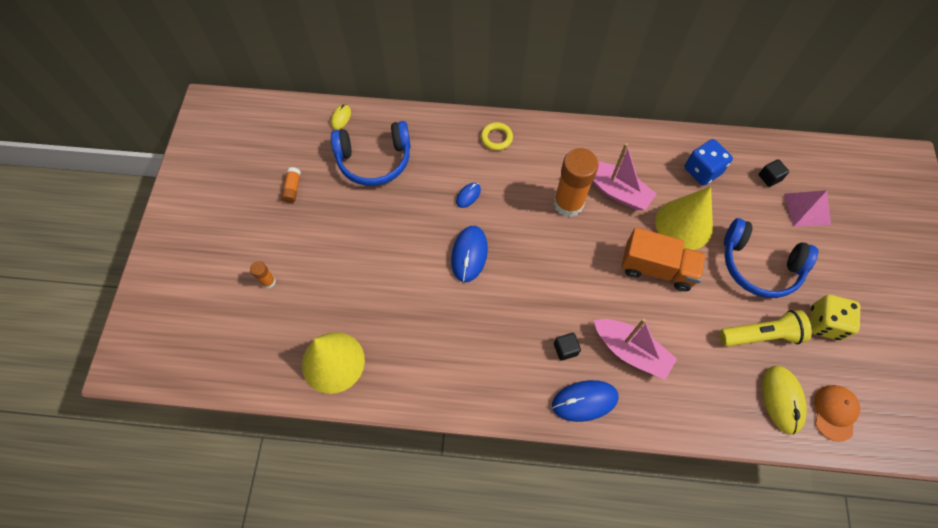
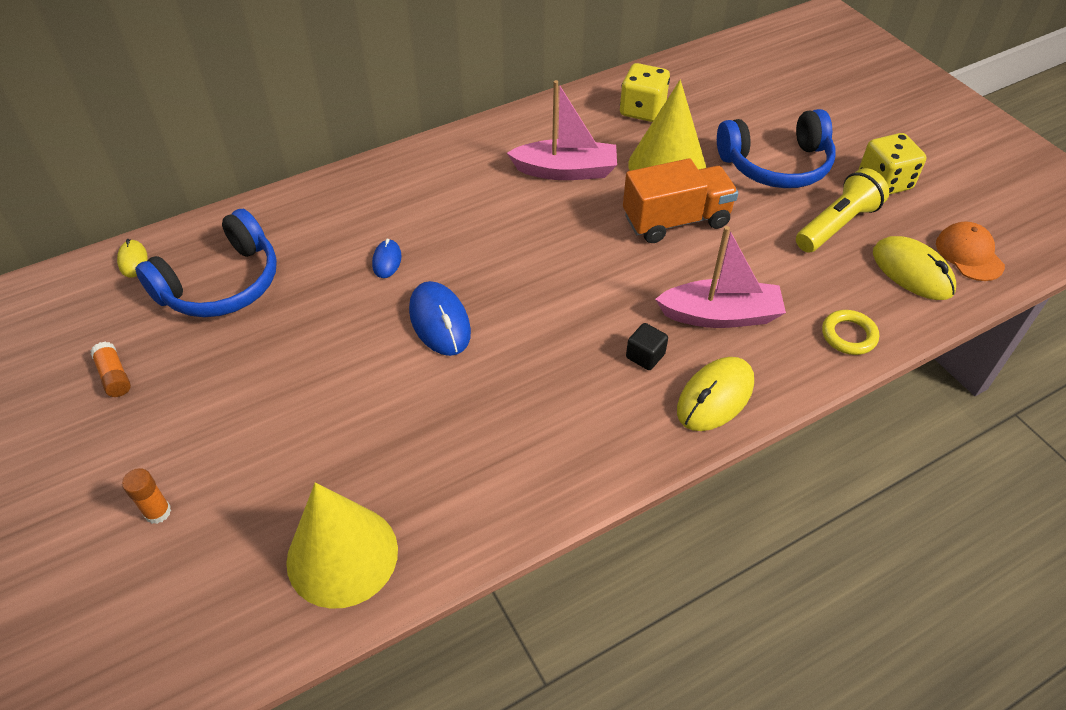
camera: 35 degrees left, 15 degrees down
(496, 138) = (375, 186): yellow ring -> yellow ring (848, 335)
(568, 203) = (520, 208): orange glue stick -> none
(584, 401) = (715, 397): blue mouse -> yellow mouse
(702, 171) = (642, 110): blue dice -> yellow dice
(769, 178) = (714, 86): black cube -> none
(807, 209) = (775, 95): pink pyramid -> none

